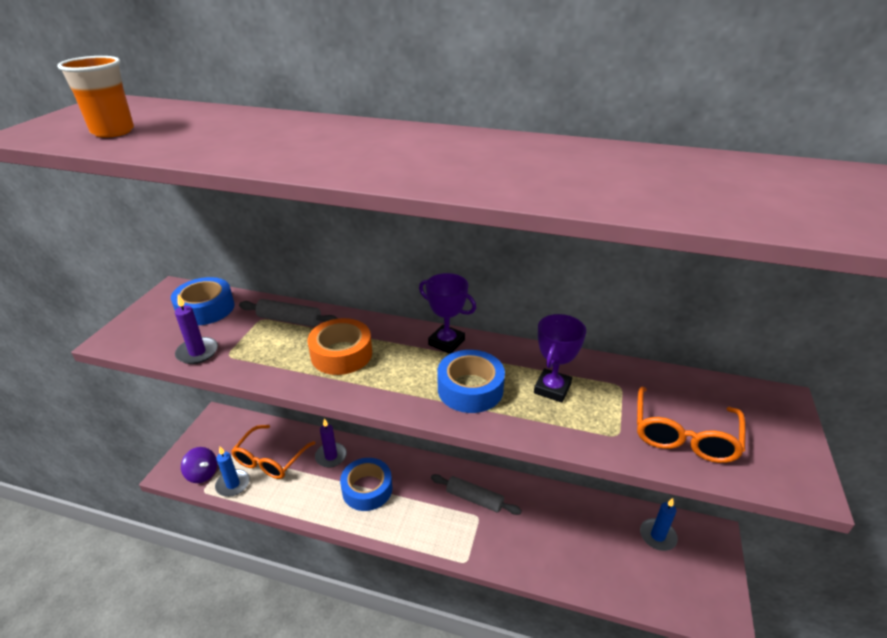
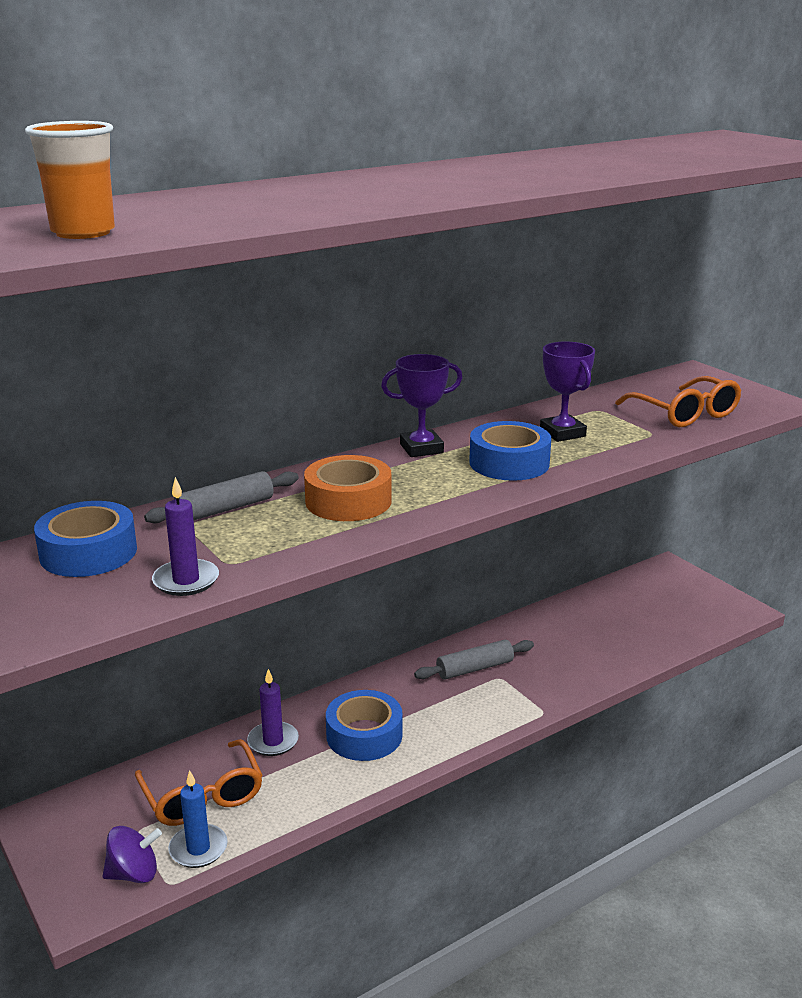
camera: 50 degrees left, 10 degrees down
(657, 536) = (638, 593): blue candle -> none

